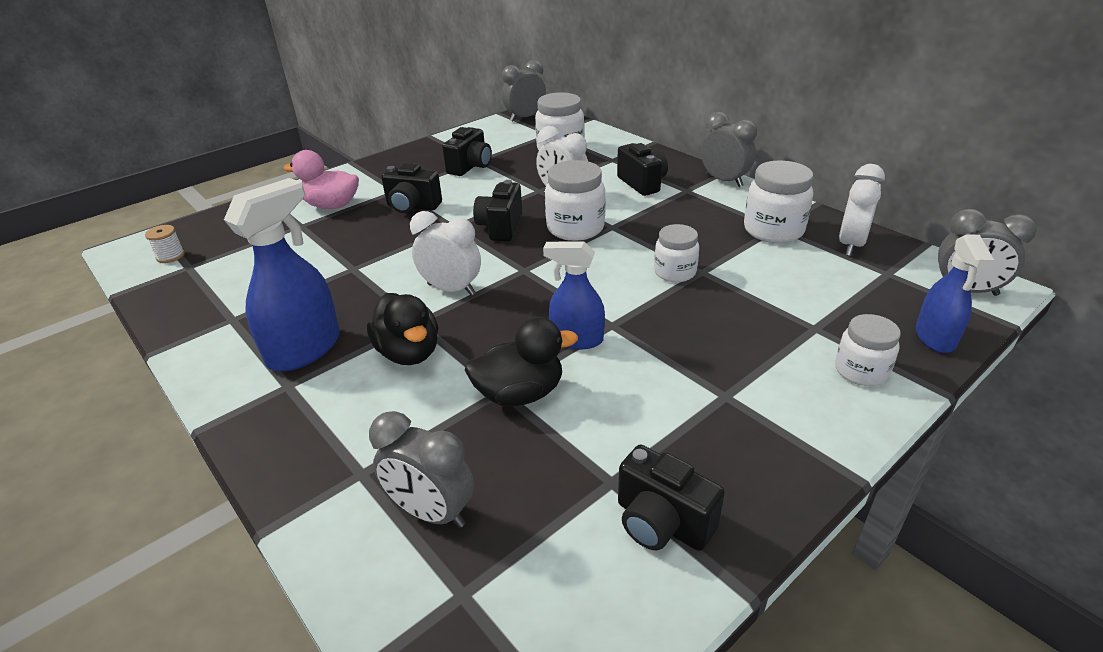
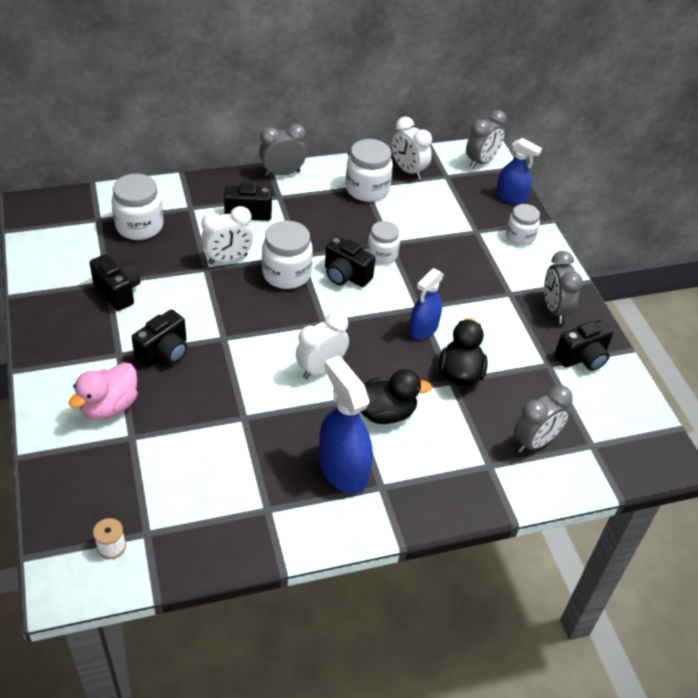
camera: 70 degrees left, 10 degrees up
(500, 227) = (250, 312): black camera -> black camera (346, 276)
(525, 118) = (42, 219): grey clock -> grey clock (554, 310)

